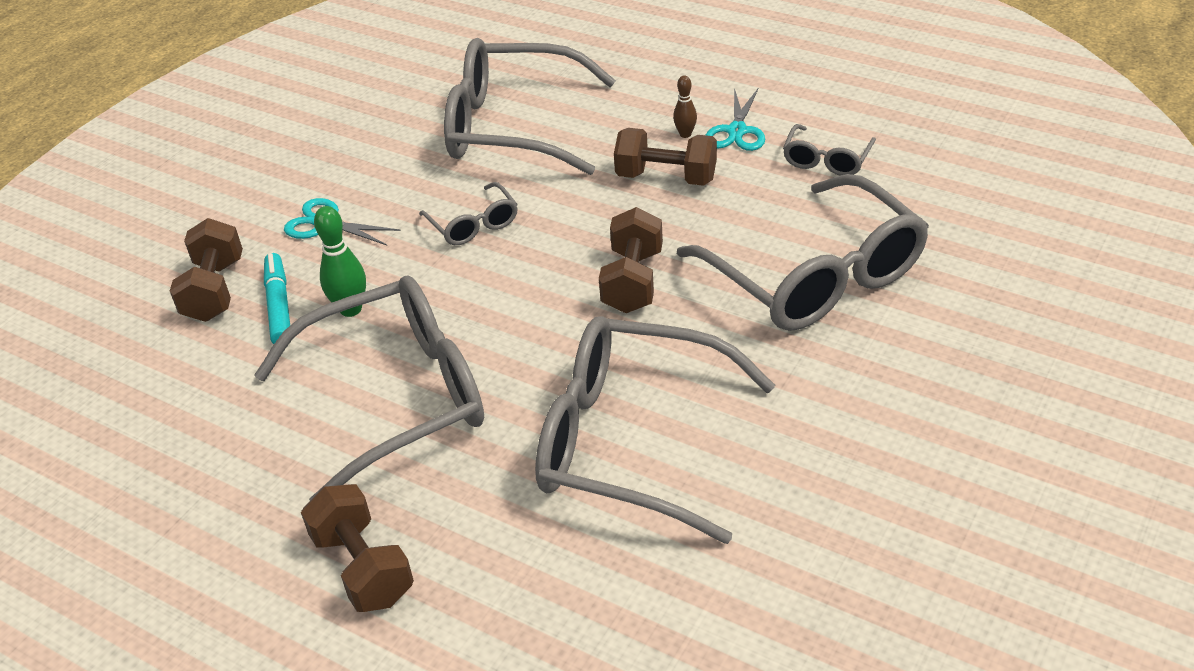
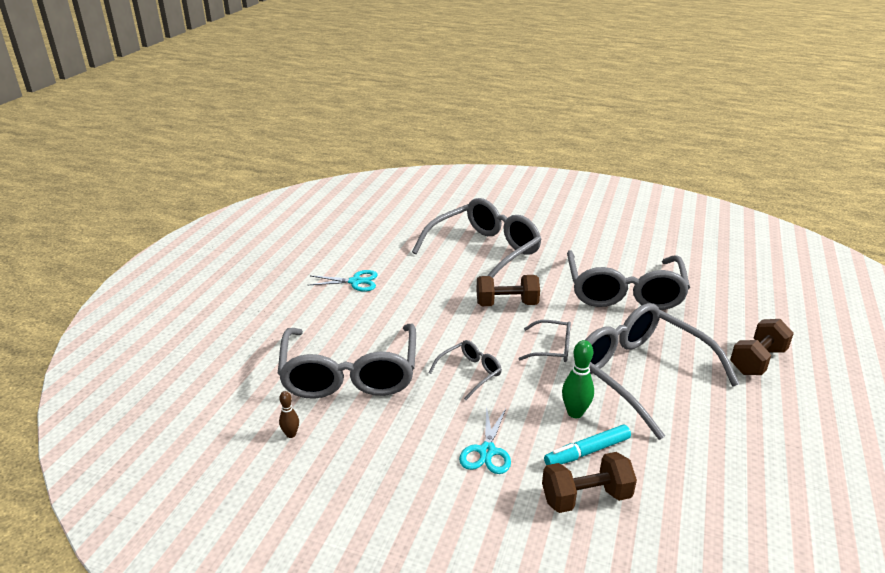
camera: 105 degrees left, 10 degrees down
(666, 177) = (406, 302): brown dumbbell -> none
(685, 134) = (359, 299): brown bowling pin -> brown bowling pin (291, 434)
(826, 160) = (384, 252): grey glasses -> grey glasses (552, 348)

